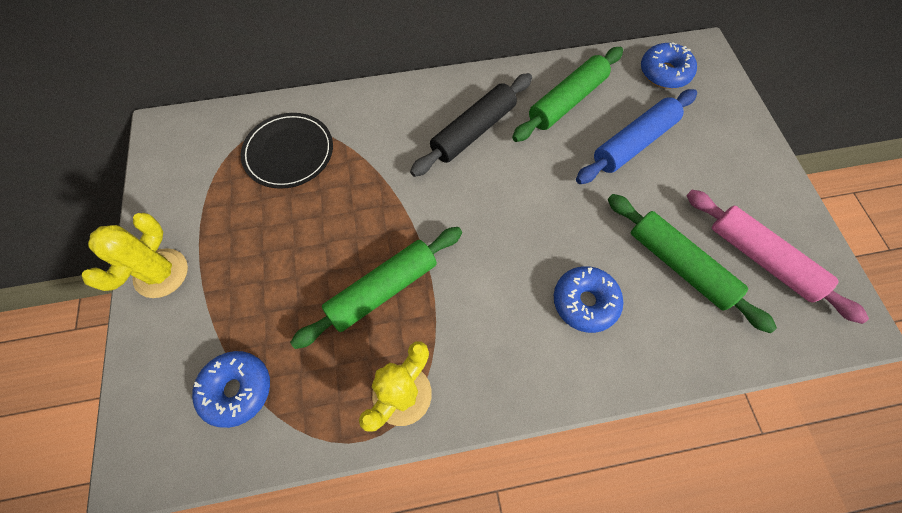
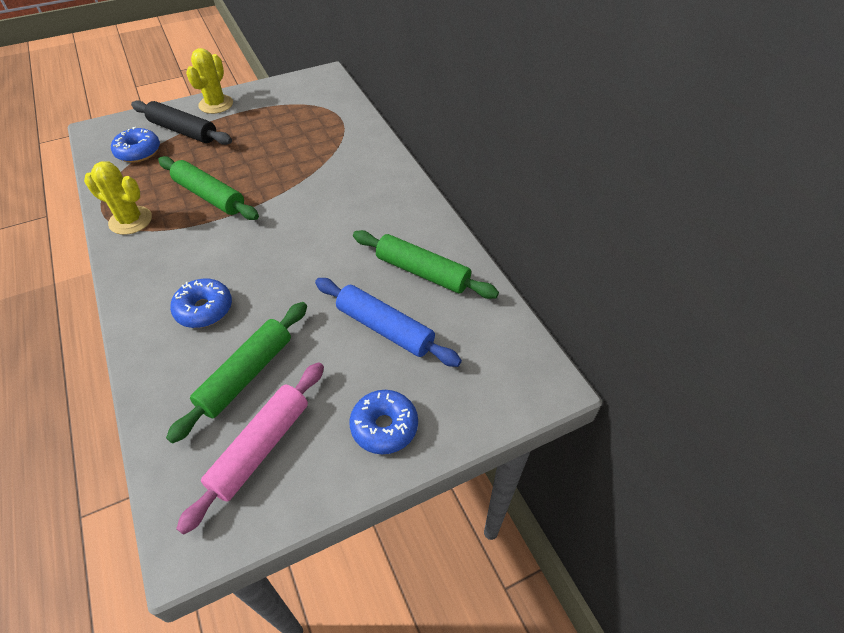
camera: 75 degrees right, 15 degrees down
(161, 273) = (216, 104): yellow cactus -> yellow cactus turned 75 degrees counterclockwise
(289, 152) = (319, 129): black plate -> none
(473, 131) = (366, 216): black rolling pin -> black rolling pin (183, 131)
(664, 73) = (494, 348): blue donut -> blue donut (384, 426)

